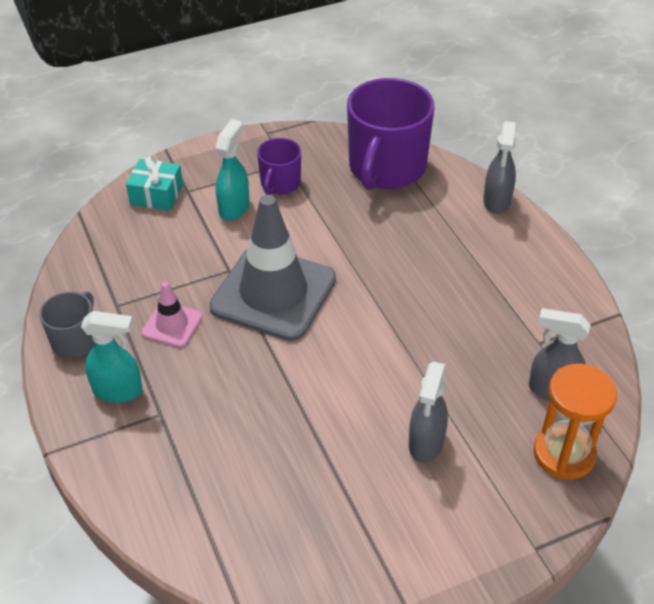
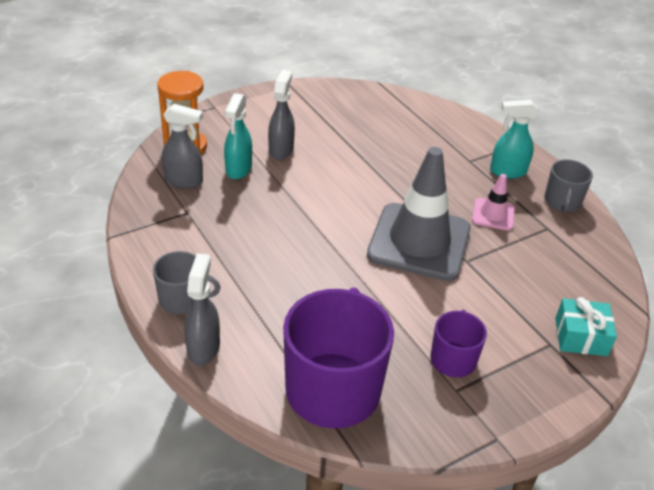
camera: 170 degrees right, 5 degrees down
(234, 207) = (491, 325): turquoise spray bottle -> turquoise spray bottle (238, 169)
(524, 243) = (182, 299): none -> grey mug

